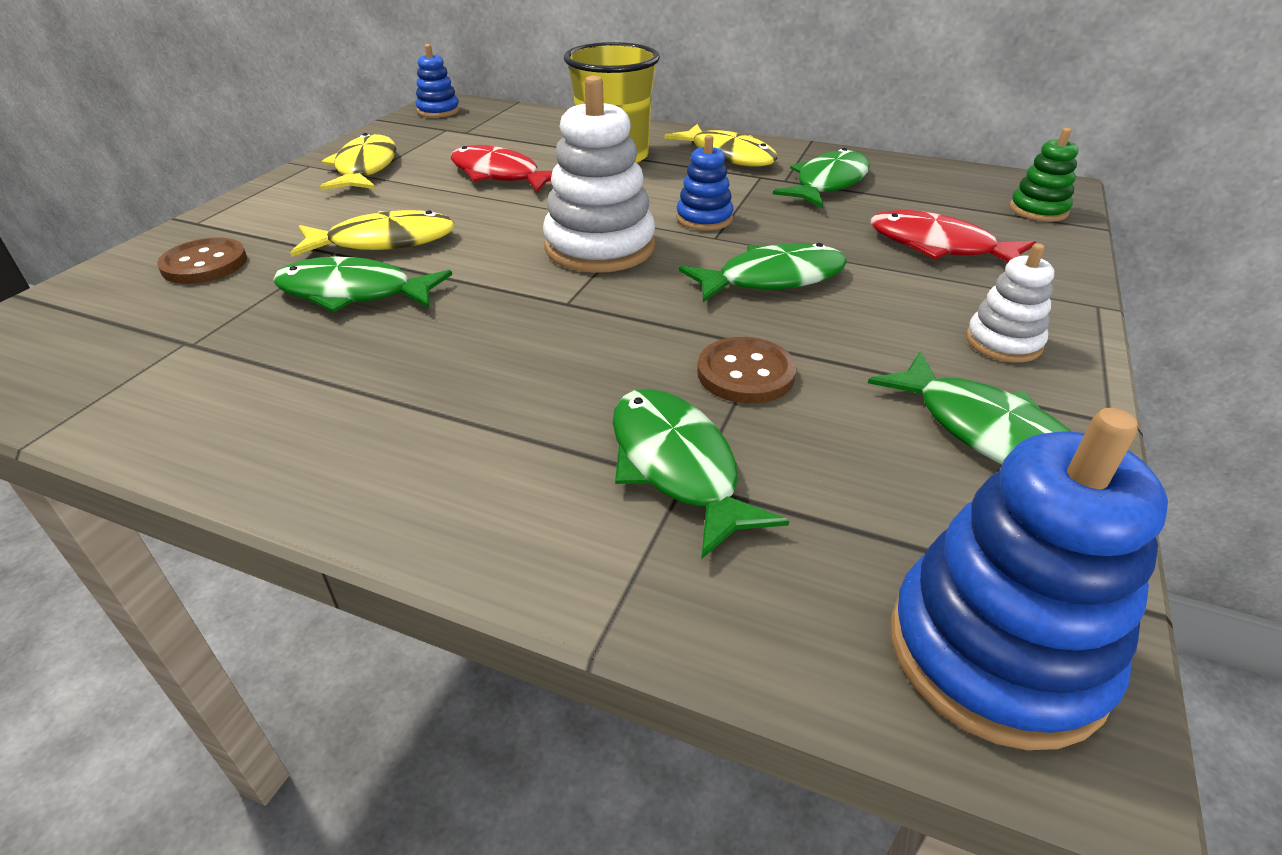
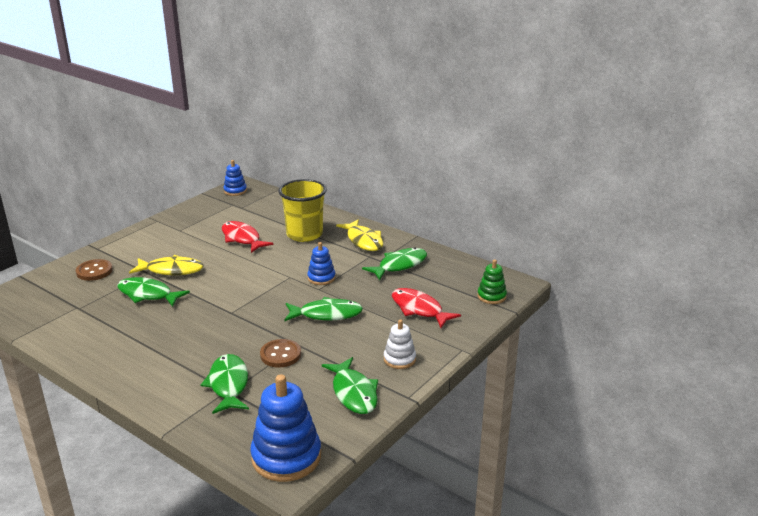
camera: 15 degrees right, 10 degrees down
(365, 168) = (182, 226): yellow fish -> none
(599, 247) = (262, 287): white stacking toy -> none

